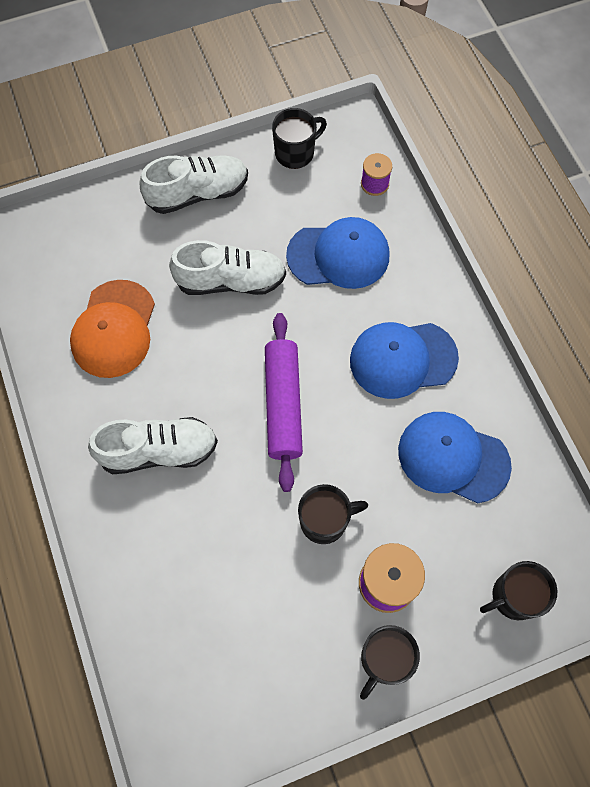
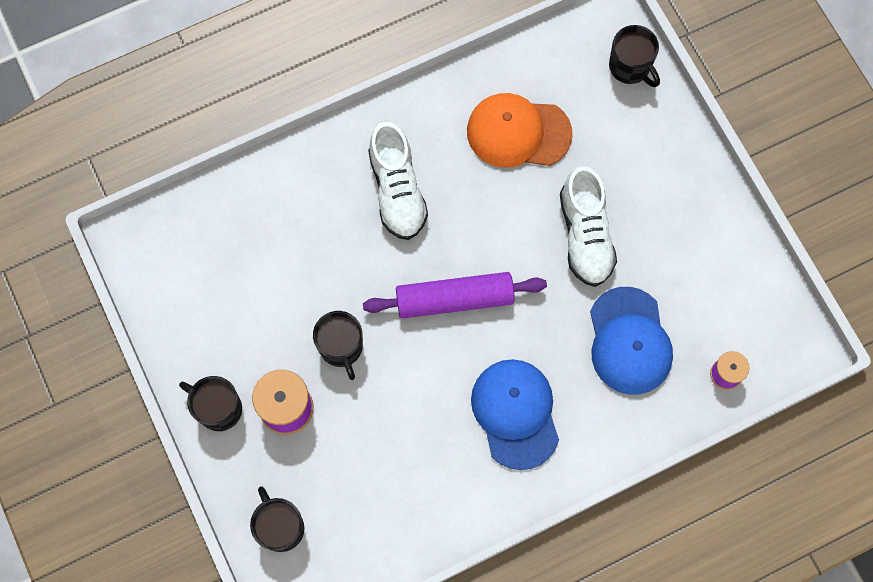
camera: 85 degrees right, 5 degrees up
(198, 193) = (685, 190): white shoe -> none
(295, 153) = (753, 286): black mug -> black mug (630, 67)
(453, 458) = (413, 467): blue cap -> none

